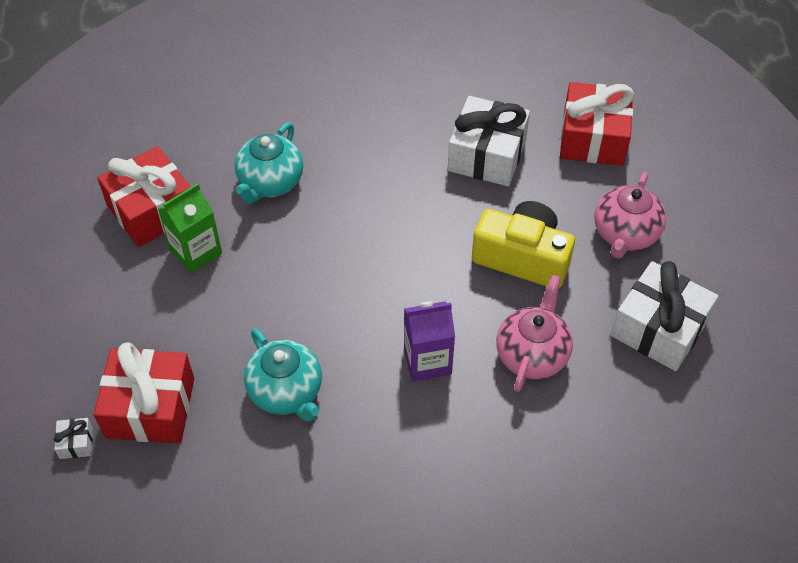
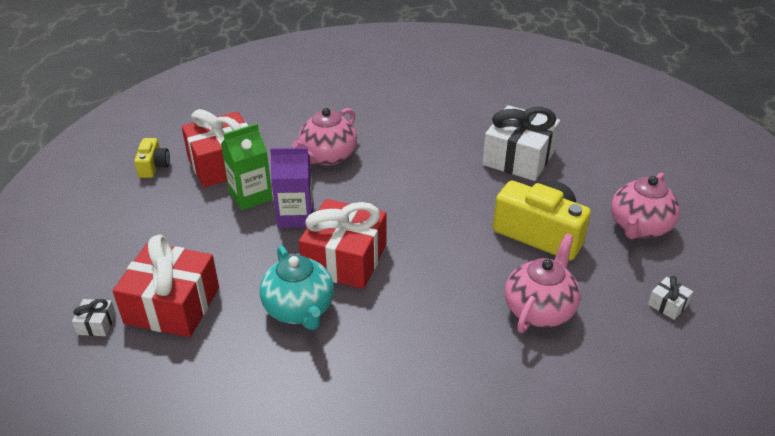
camera: 10 degrees right, 15 degrees down
(70, 224) = (153, 166): none -> yellow camera
(270, 183) = (327, 157): turquoise teapot -> pink teapot
(427, 361) = (437, 302): purple carton -> purple carton (295, 216)
(593, 138) = (615, 156): red gift -> red gift (345, 259)
(659, 328) = (668, 304): white gift -> white gift, size x0.41

